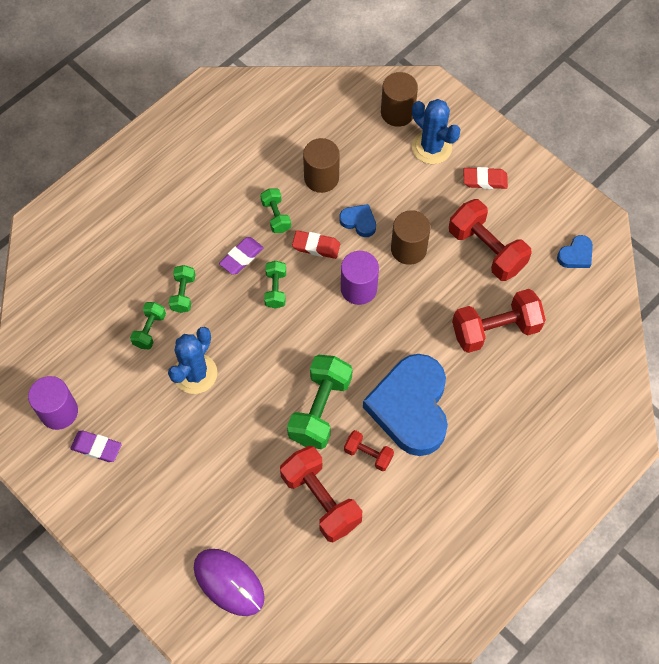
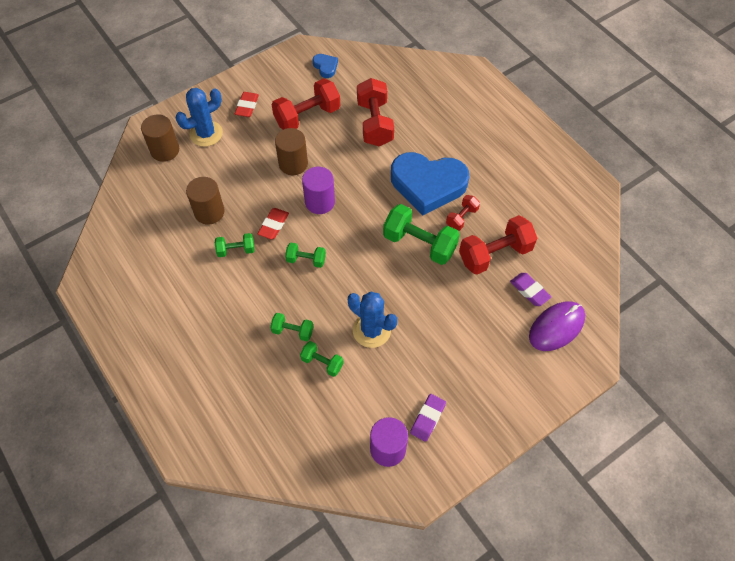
camera: 80 degrees left, 5 degrees down
(241, 257) = (269, 281): purple eraser -> purple eraser (529, 291)
(359, 221) = (259, 192): blue heart -> none

